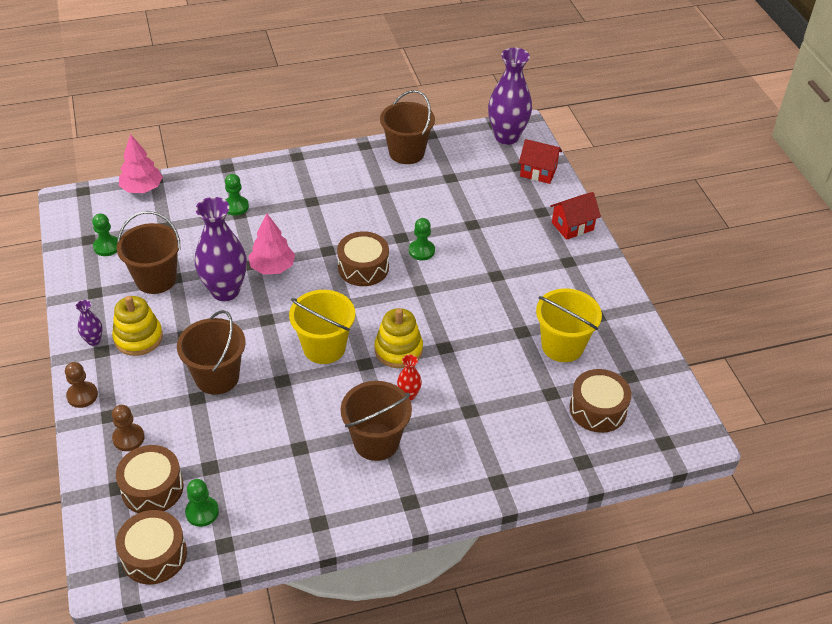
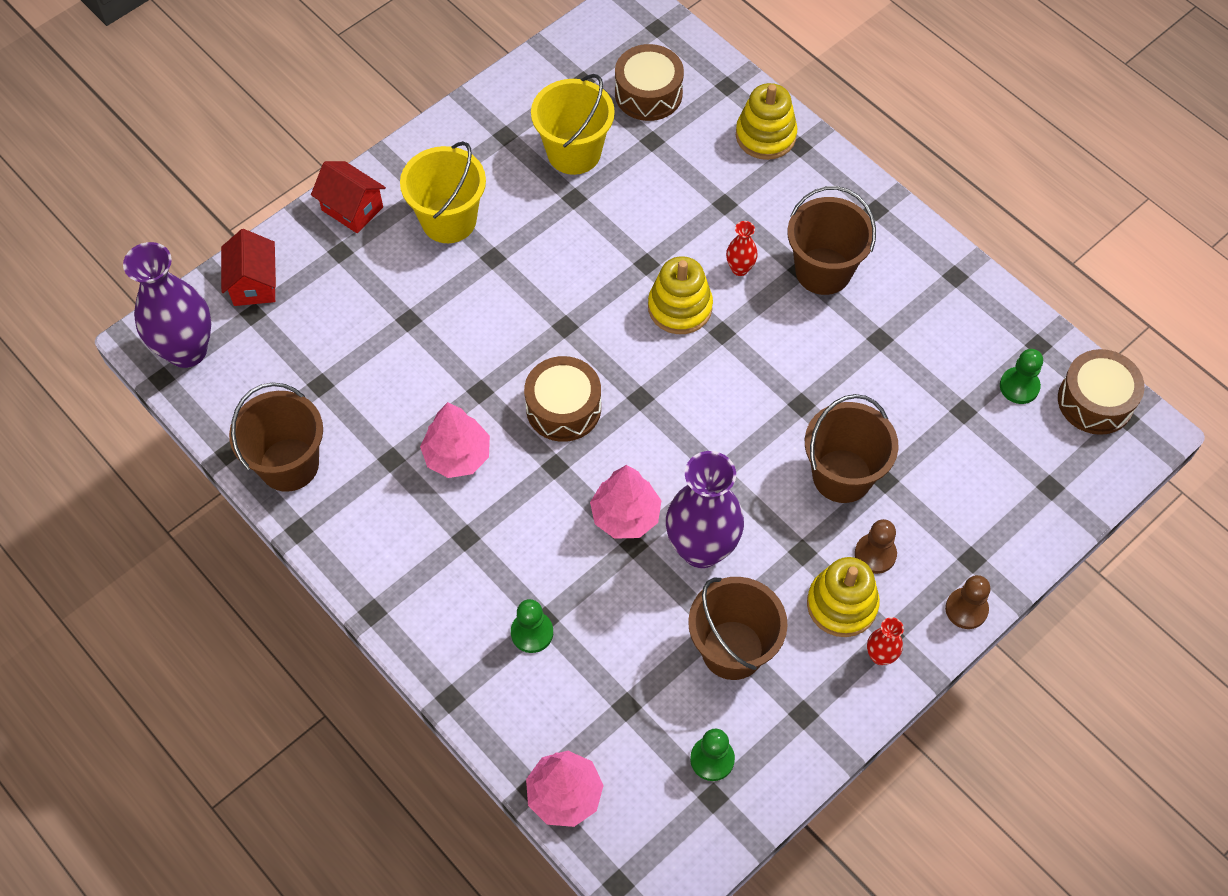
camera: 115 degrees left, 15 degrees up
(94, 340) = (880, 656): purple vase -> red vase
(128, 438) = (986, 517): brown pawn -> brown pawn (875, 554)
(152, 488) = (1027, 451): brown drum -> none
(324, 347) = (724, 385): yellow bucket -> yellow bucket (449, 220)
(364, 214) = (457, 456): none -> pink tree
(421, 251) = (493, 356): green pawn -> none
(519, 464) = (765, 136): none -> yellow stacking toy

